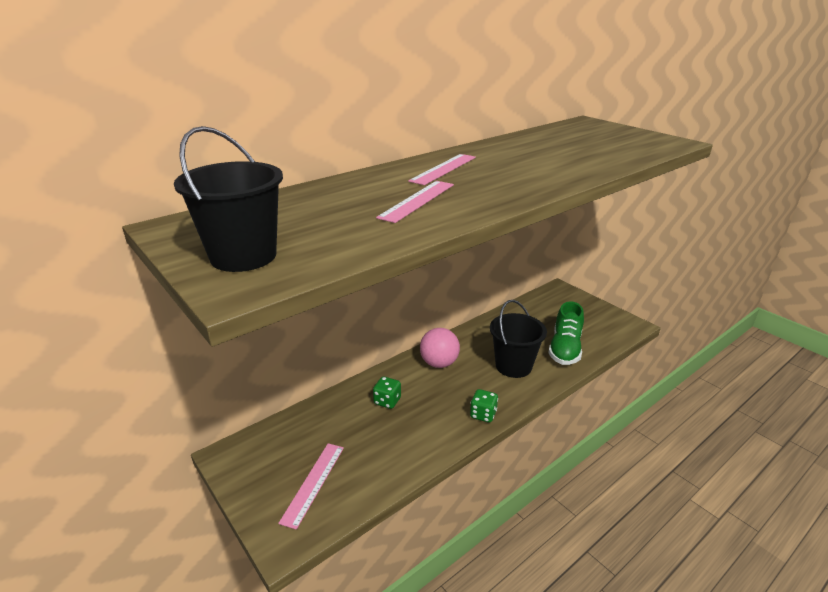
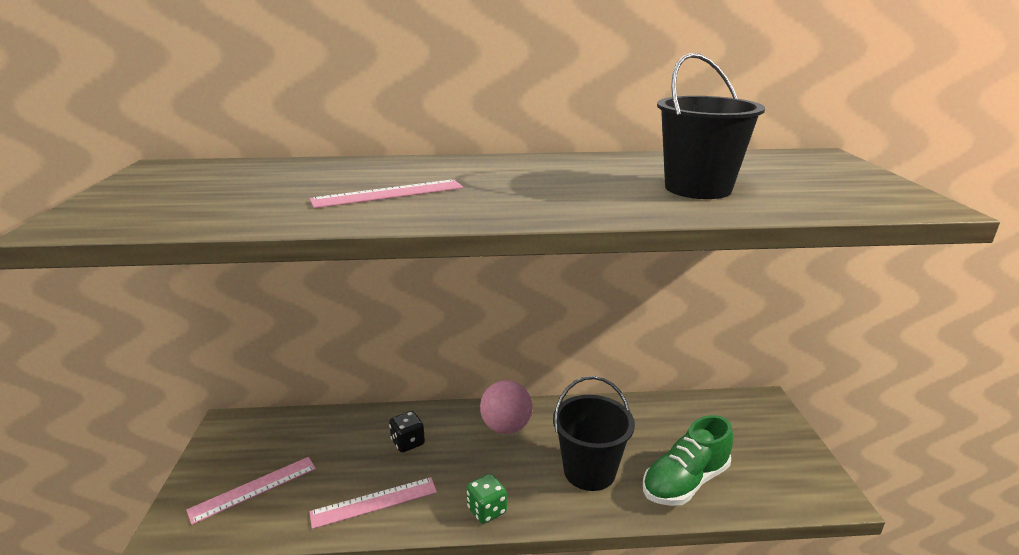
camera: 35 degrees right, 5 degrees down
(243, 256) = (138, 201): black bucket -> black bucket (697, 188)
(387, 401) = (408, 442): green dice -> black dice
(444, 169) = (495, 171): pink ruler -> pink ruler (374, 502)

